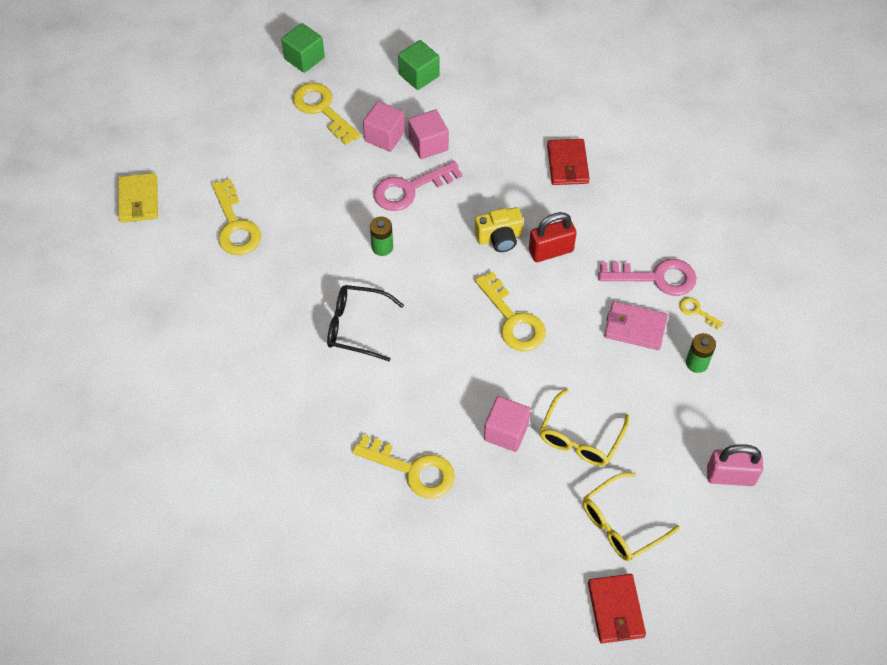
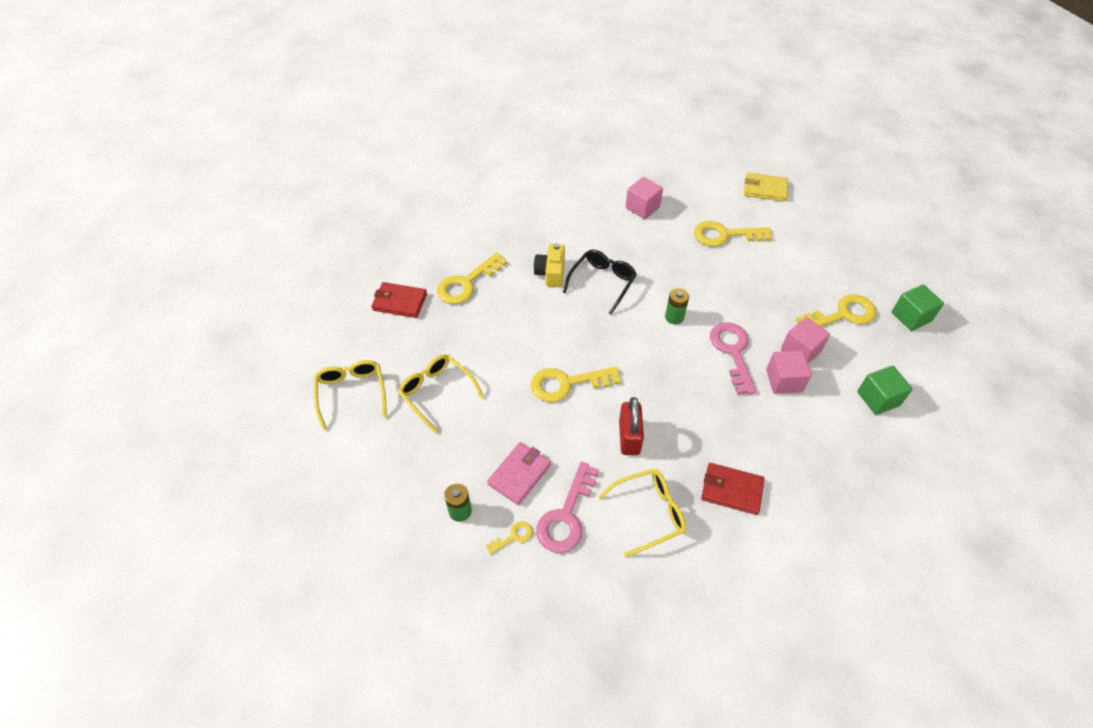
camera: 110 degrees right, 5 degrees down
(499, 237) = (657, 402): yellow camera -> yellow camera (551, 273)
(506, 432) = (467, 346): pink cube -> pink cube (642, 207)
(615, 610) = (293, 365): red wallet -> red wallet (399, 302)
(620, 217) = (649, 513): none -> yellow glasses
(730, 476) = (342, 489): pink padlock -> none

